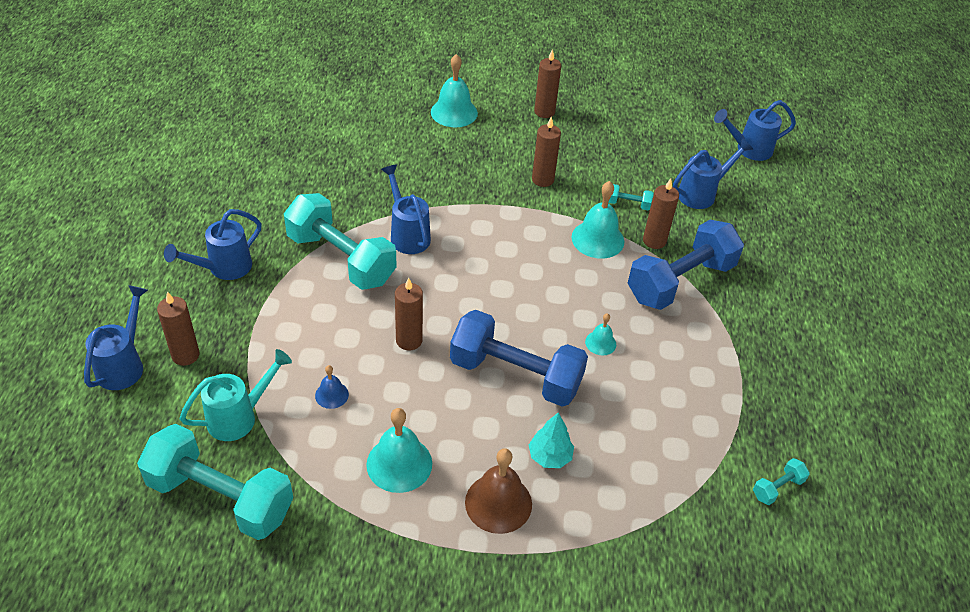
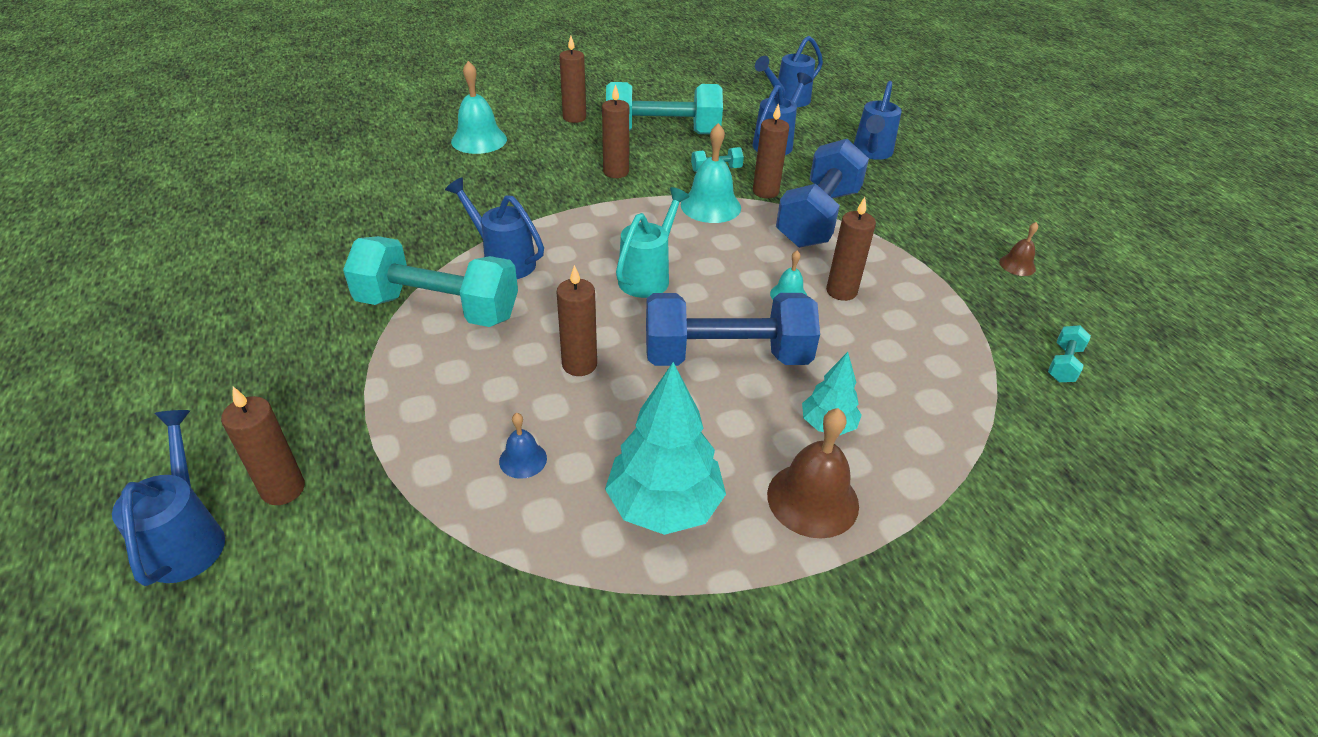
camera: 25 degrees left, 5 degrees down
(221, 497) = (445, 659): turquoise dumbbell -> turquoise dumbbell (662, 133)
(224, 268) = (284, 367): blue watering can -> blue watering can (871, 153)
(239, 417) = (409, 537): turquoise watering can -> turquoise watering can (648, 276)
(399, 464) = (664, 505): turquoise bell -> turquoise tree
(645, 356) = (841, 291): none -> brown candle
(820, 389) = (1017, 265): none -> brown bell

